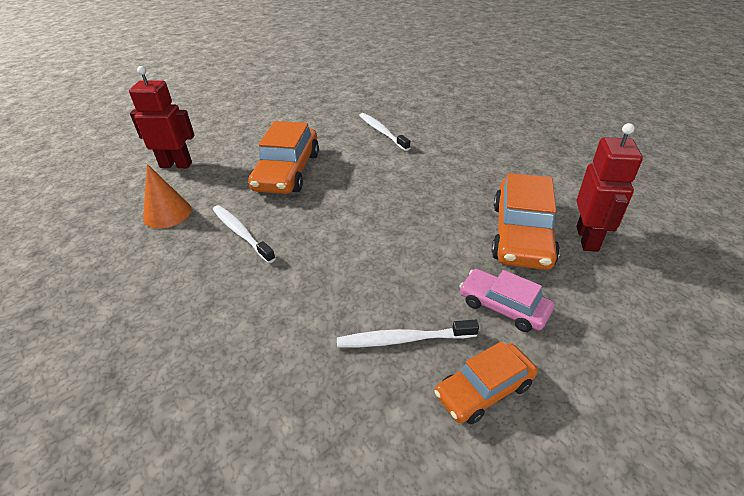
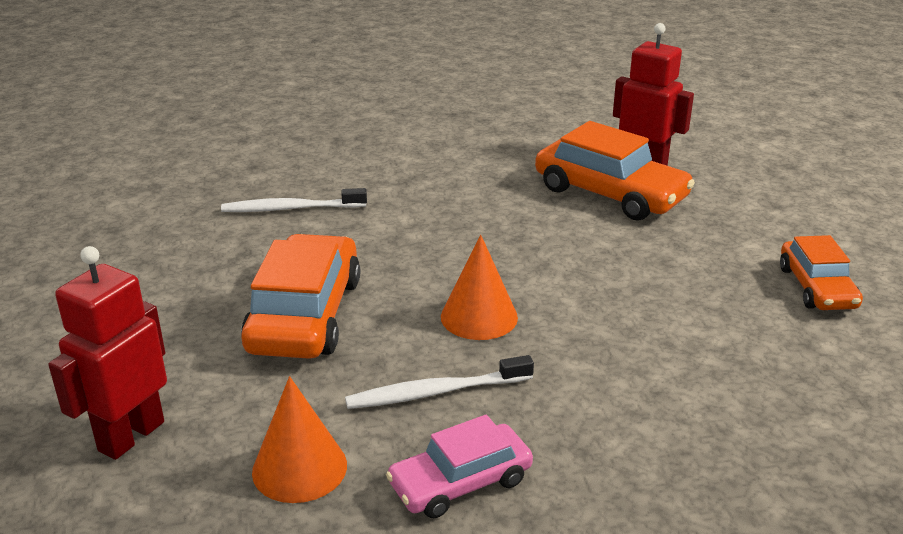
camera: 65 degrees left, 10 degrees down
(287, 171) = (305, 315): orange car -> orange car turned 120 degrees counterclockwise
(321, 225) = (479, 317): none -> orange cone
(404, 339) = (731, 312): white toothbrush -> none
(503, 306) = (714, 241): pink car -> pink car (460, 482)

